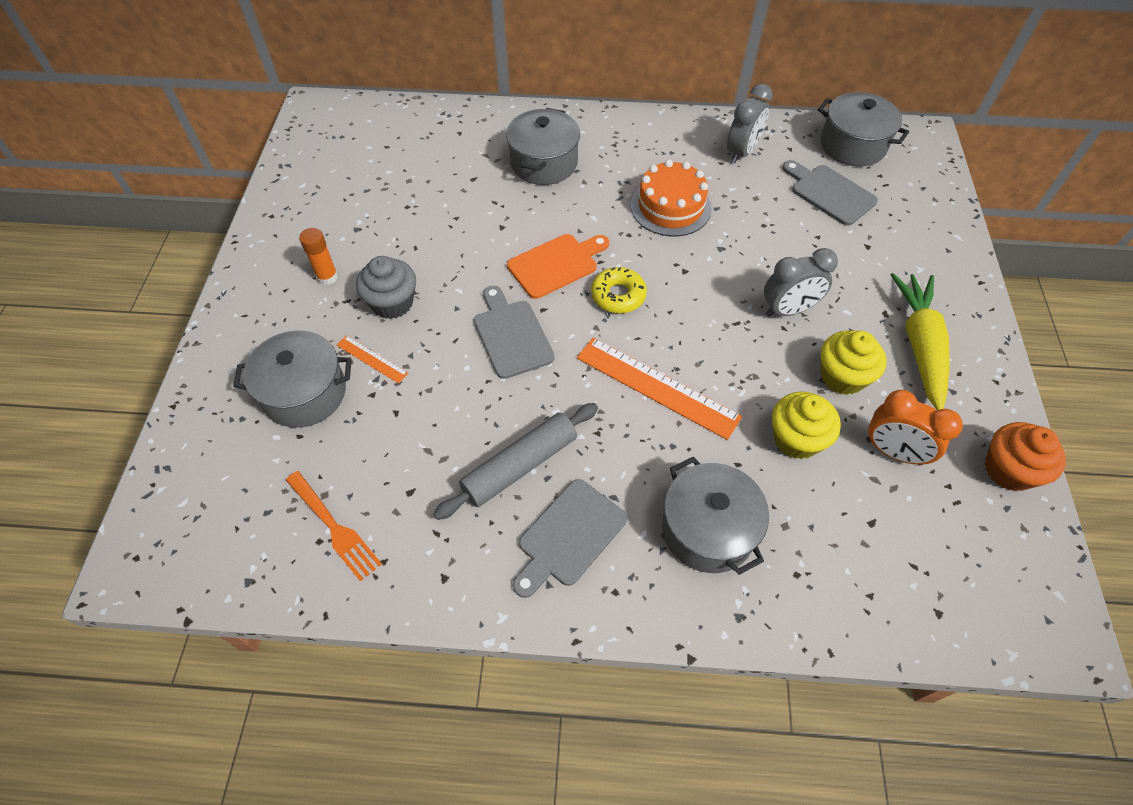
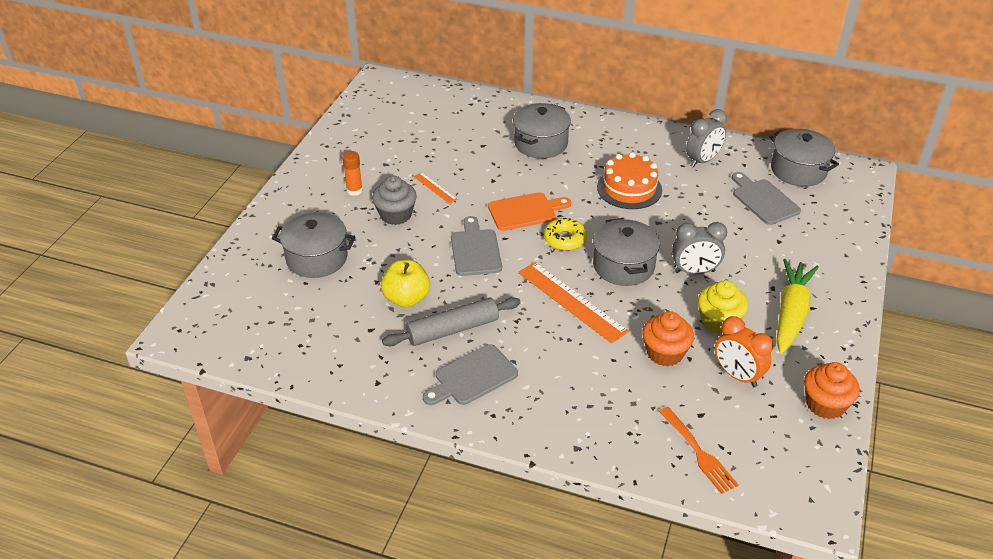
camera: 15 degrees right, 15 degrees down
(333, 527) = (312, 339): orange fork -> orange fork (698, 452)
(372, 359) = (370, 246): orange ruler -> orange ruler (435, 188)
(444, 431) = (406, 298): none -> yellow apple
(708, 529) = (574, 393): grey pot -> grey pot (623, 266)
(796, 439) = (665, 353): yellow cupcake -> orange cupcake

